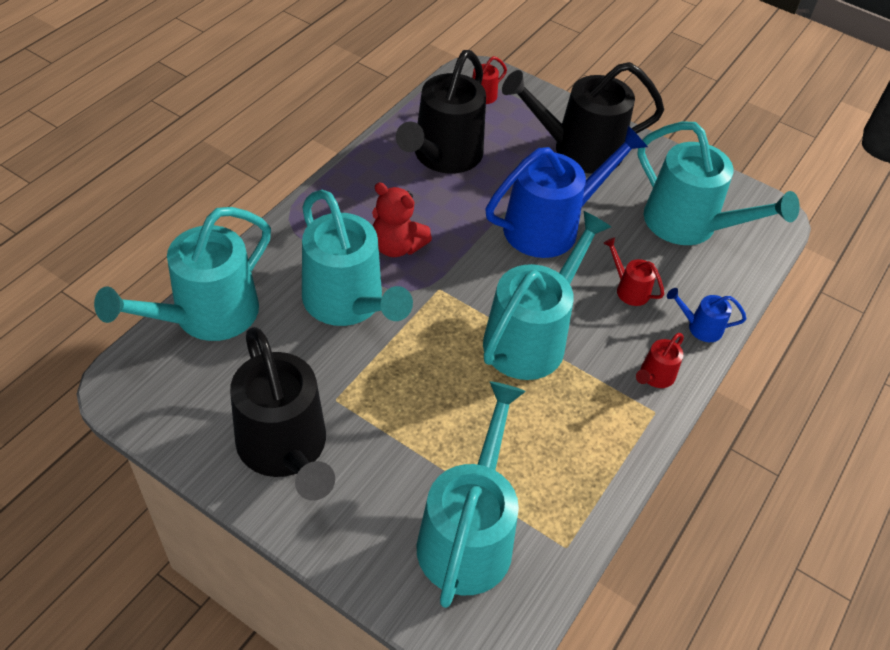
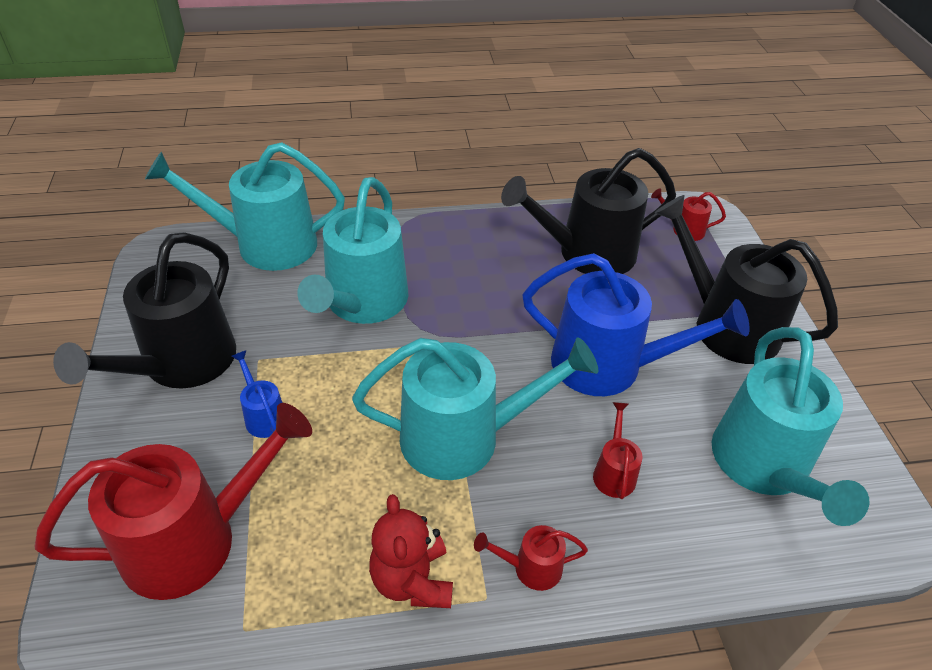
camera: 50 degrees right, 5 degrees down
(397, 246) = (455, 291): red teddy bear -> red teddy bear (412, 580)
(468, 534) = (194, 539): turquoise watering can -> red watering can
(700, 327) = (644, 566): blue watering can -> blue watering can (263, 416)

